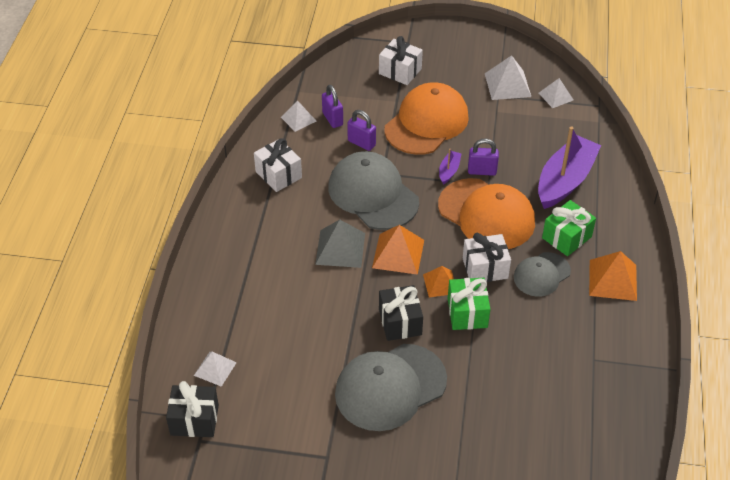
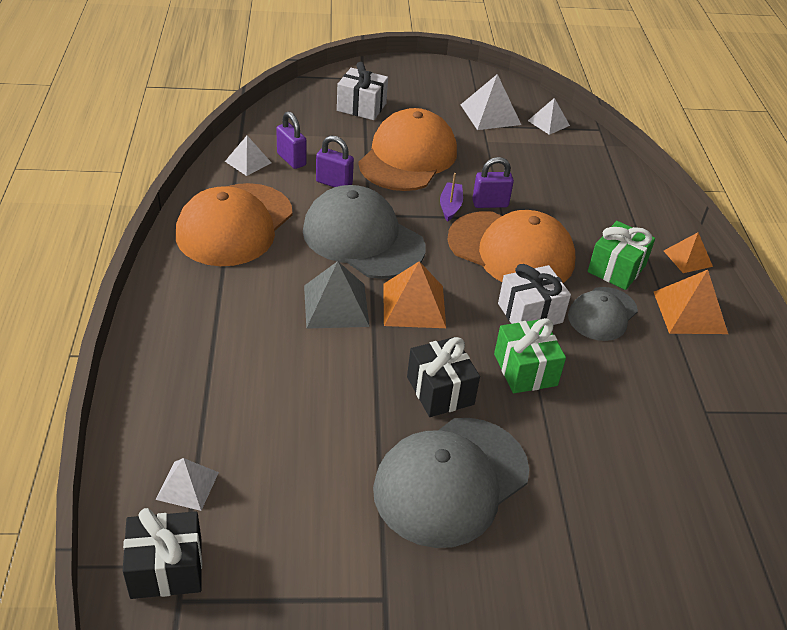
camera: 15 degrees left, 5 degrees down
(278, 175) = (234, 225): white gift -> orange cap
(440, 284) = (479, 337): orange pyramid -> orange pyramid (687, 258)
(565, 180) = (591, 207): purple boat -> none

